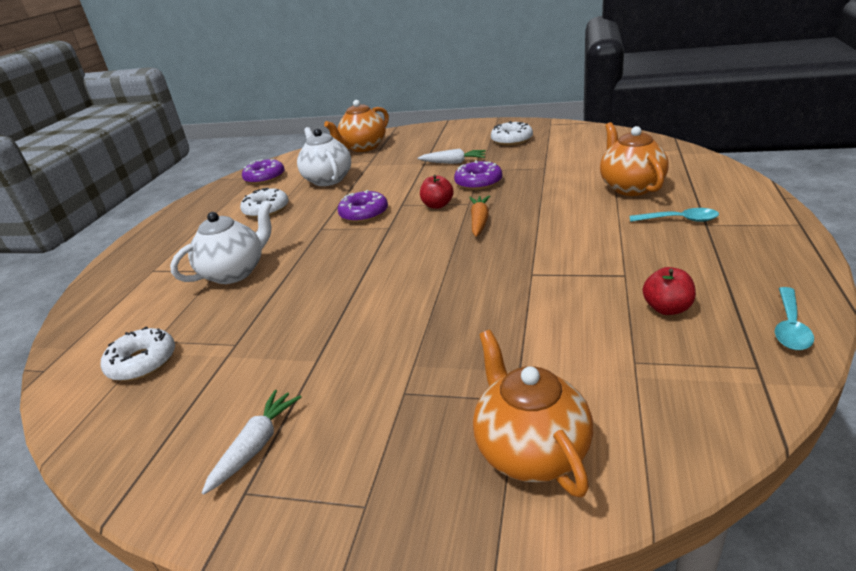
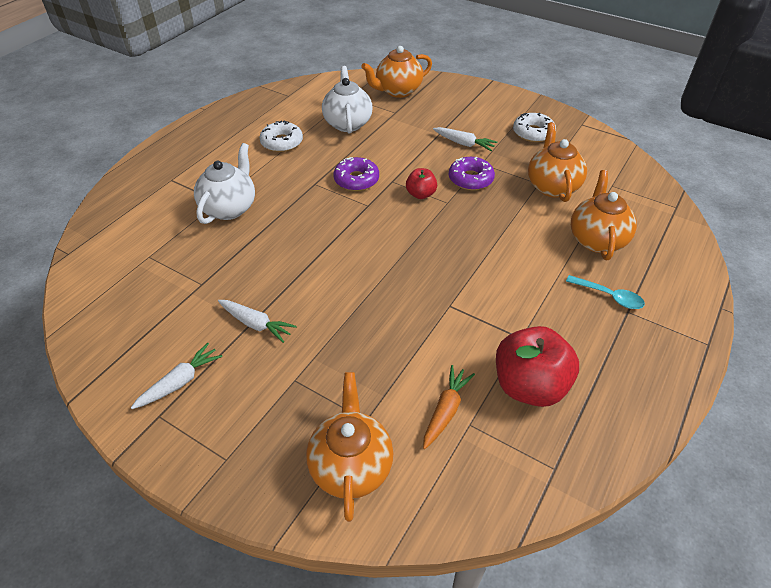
camera: 15 degrees right, 15 degrees up
(142, 362) = (134, 274): white donut -> none
(235, 272) = (229, 208): white teapot -> white teapot turned 45 degrees counterclockwise
(265, 178) = (297, 100): purple donut -> none
(324, 358) = (256, 324): none -> white carrot
(479, 221) = (444, 228): orange carrot -> orange carrot (446, 410)
(558, 166) = (552, 186): none -> orange teapot
(667, 308) = (529, 386): red apple -> red apple, size x1.90
(790, 326) = (609, 444): turquoise spoon -> none

